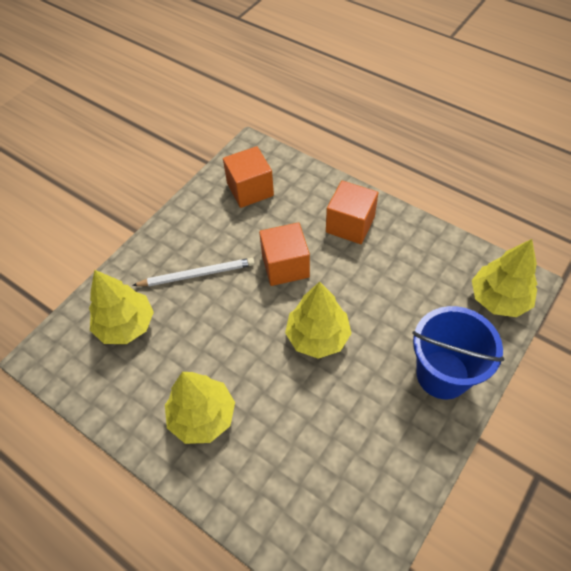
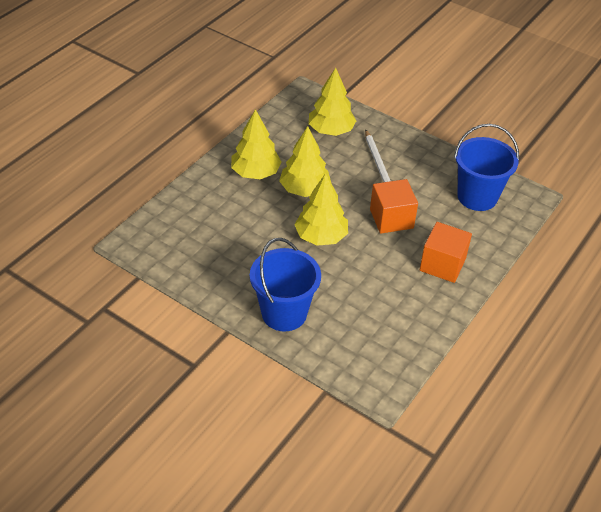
camera: 85 degrees right, 10 degrees down
(250, 189) = (477, 197): orange cube -> blue bucket
(499, 299) = (362, 366): yellow tree -> yellow tree (304, 189)

